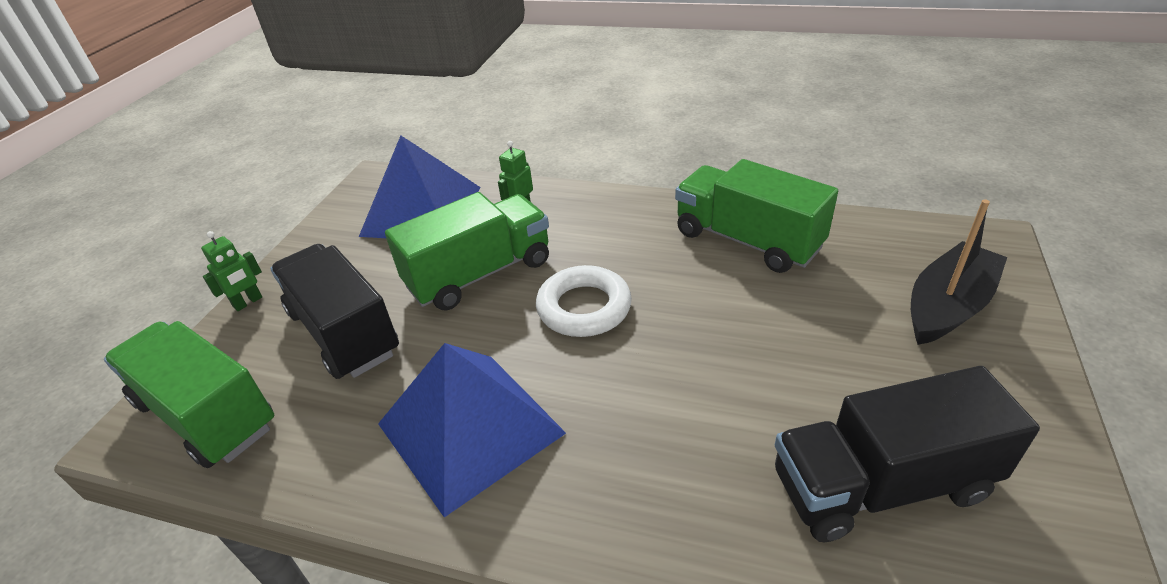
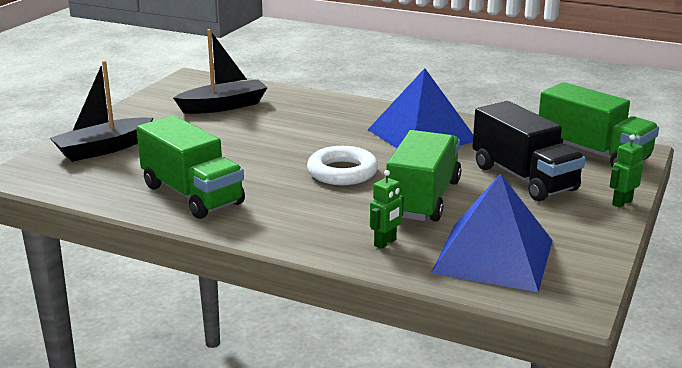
camera: 175 degrees left, 15 degrees down
(479, 274) = (423, 199): green truck -> green truck turned 135 degrees clockwise
(880, 484) = (223, 106): black truck -> black boat

